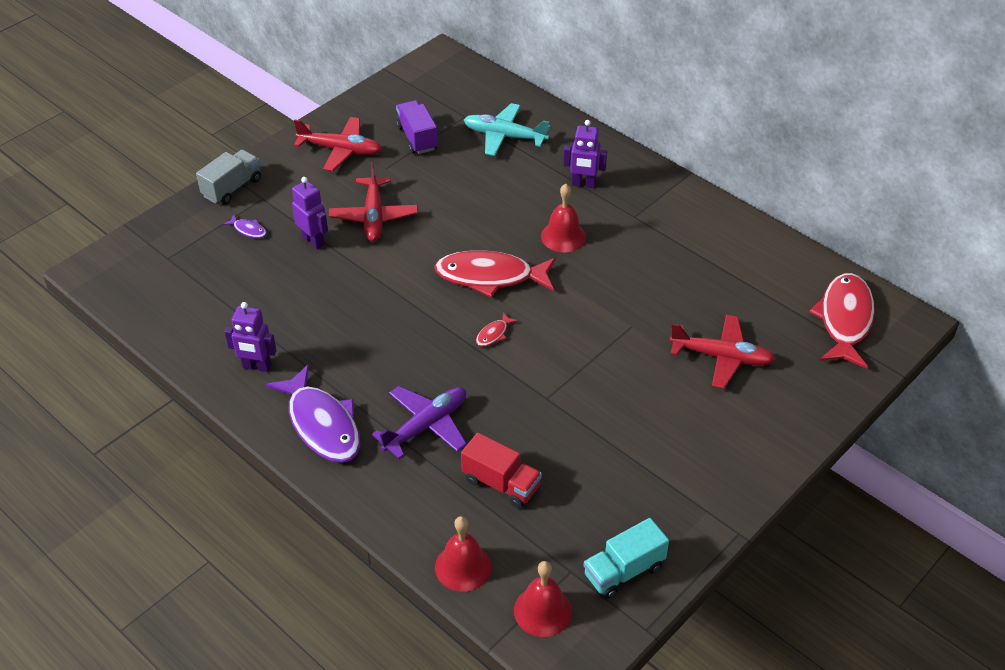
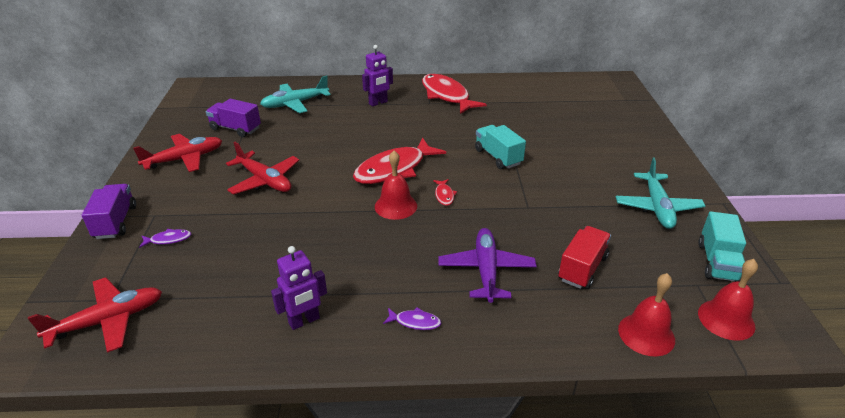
camera: 45 degrees left, 10 degrees down
(232, 188) = (116, 222): grey truck -> purple truck
(313, 241) = (236, 217): purple robot -> none
(322, 424) = (415, 322): purple fish -> purple fish, size x0.41
(501, 483) = (582, 268): red truck -> red truck turned 45 degrees counterclockwise
(563, 236) = (405, 129): red bell -> red bell (395, 206)
(602, 328) = (498, 157): none -> turquoise truck
(664, 487) = (657, 207): none -> turquoise plane
(722, 357) = (575, 135): red plane -> red plane (108, 321)
(844, 320) = (595, 93): red fish -> red fish (447, 96)

